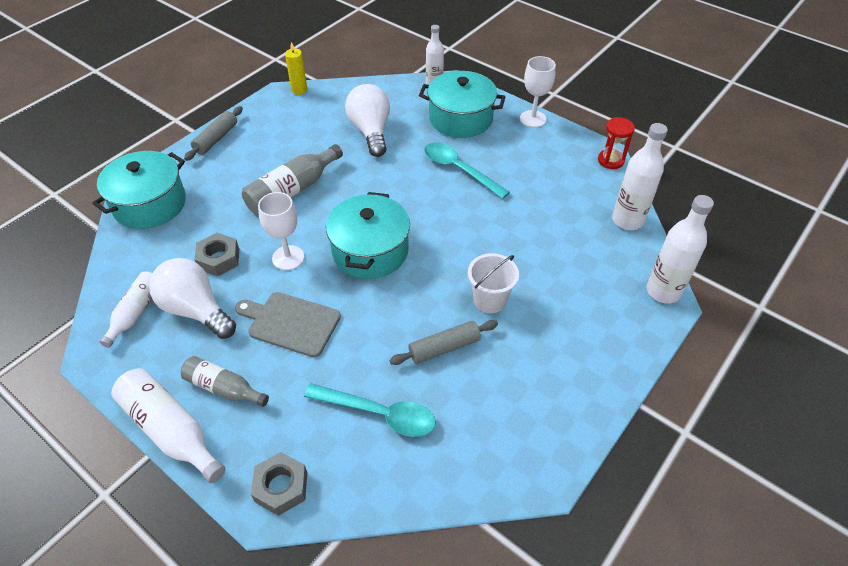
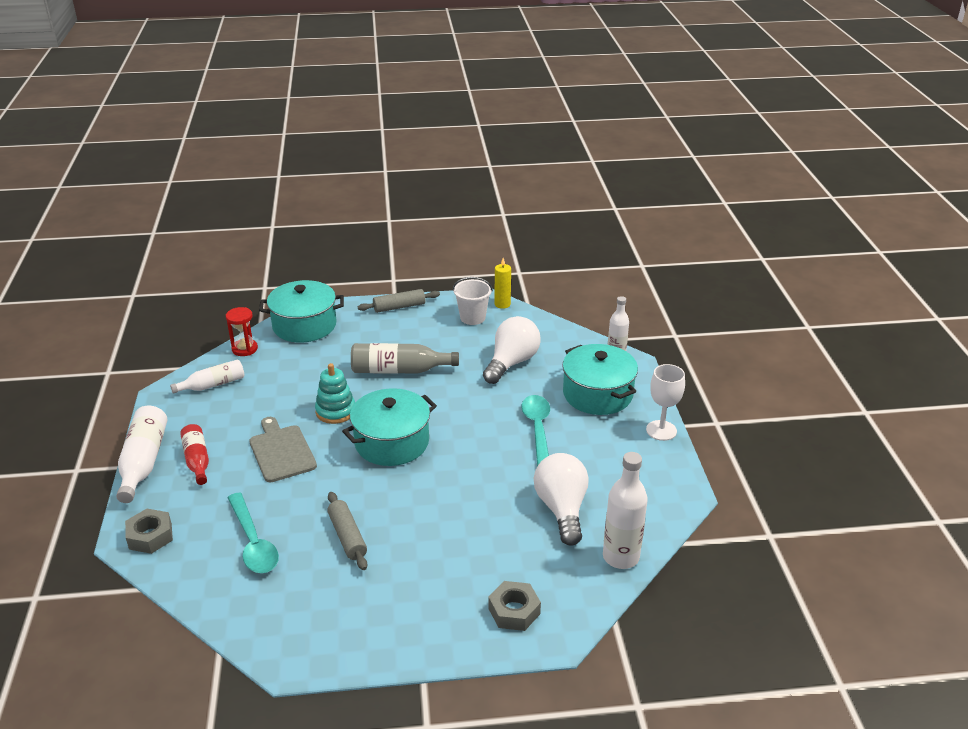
camera: 45 degrees right, 15 degrees down
(196, 310) = (243, 406): white light bulb -> white light bulb (562, 509)
(219, 259) = (296, 384): grey nut -> grey nut (514, 611)
(224, 388) = (197, 460): grey bottle -> red bottle
(288, 258) = (335, 411): white goblet -> turquoise stacking toy
(444, 347) = (347, 536): grey rolling pin -> grey rolling pin turned 45 degrees clockwise
(489, 300) = (422, 531): white bucket -> white bucket (472, 318)
(610, 160) = (681, 504): red hourglass -> red hourglass (244, 349)
(663, 291) = (565, 626): white bottle -> none

